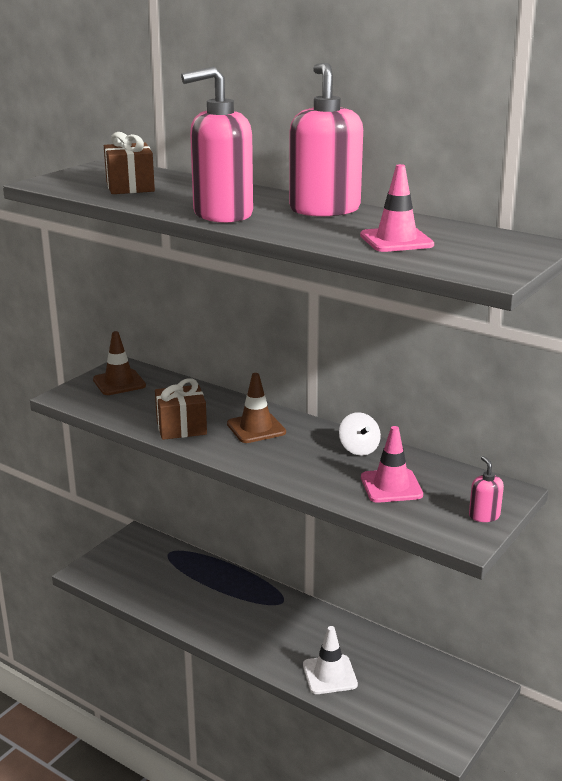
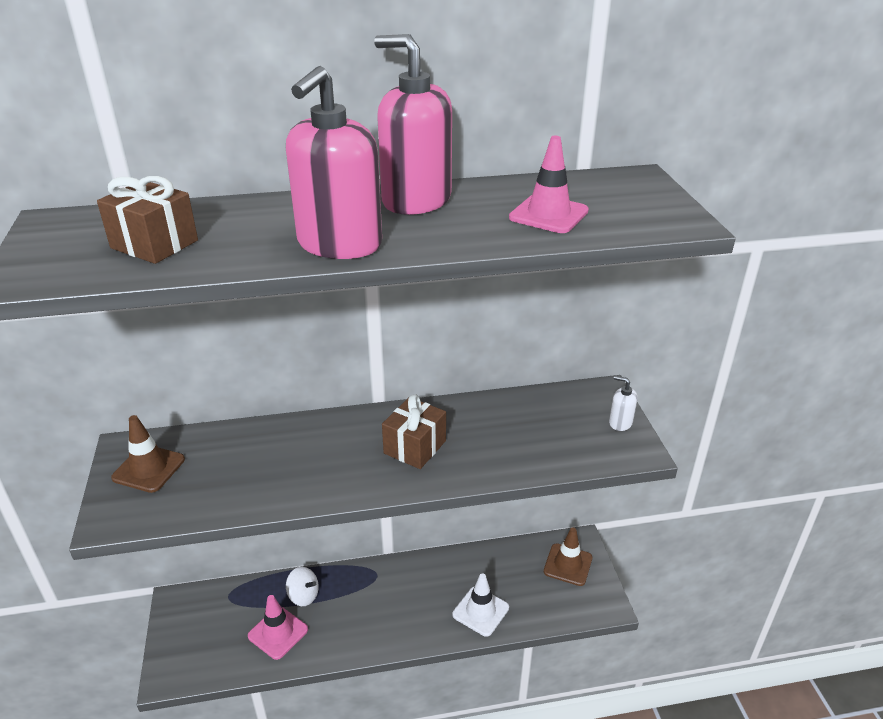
camera: 45 degrees left, 10 degrees up
(181, 428) = (289, 484): brown gift -> brown gift (415, 447)
(256, 428) = (355, 443): brown traffic cone -> brown traffic cone (568, 564)
(359, 449) = (462, 415): white spinning top -> white spinning top (303, 595)
(391, 486) = (532, 436): pink traffic cone -> pink traffic cone (278, 633)
(484, 515) = (620, 422): pink soap dispenser -> white soap dispenser

